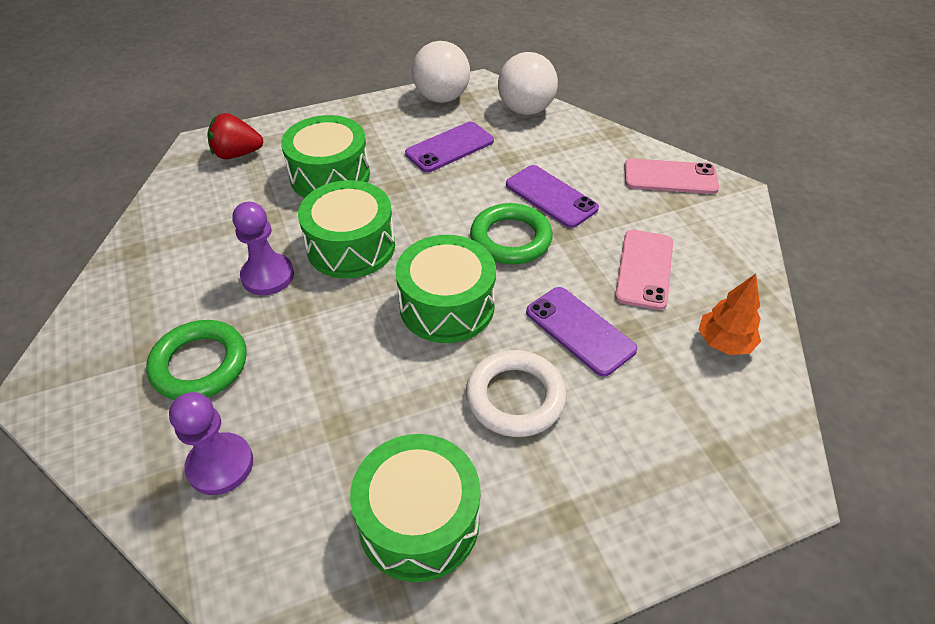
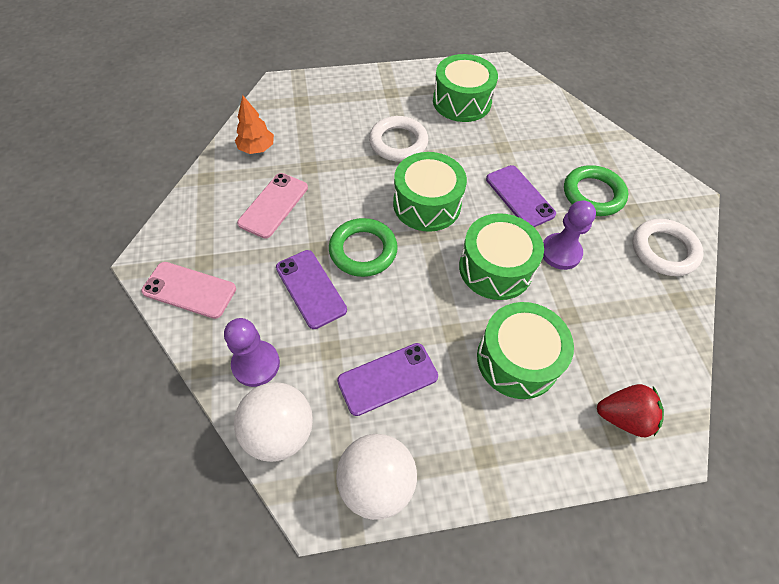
camera: 170 degrees left, 10 degrees up
(126, 301) = (664, 250): none -> white ring
(220, 465) = (565, 139): purple pawn -> purple pawn (256, 364)
(579, 331) = (343, 171): purple phone -> purple phone (520, 196)

